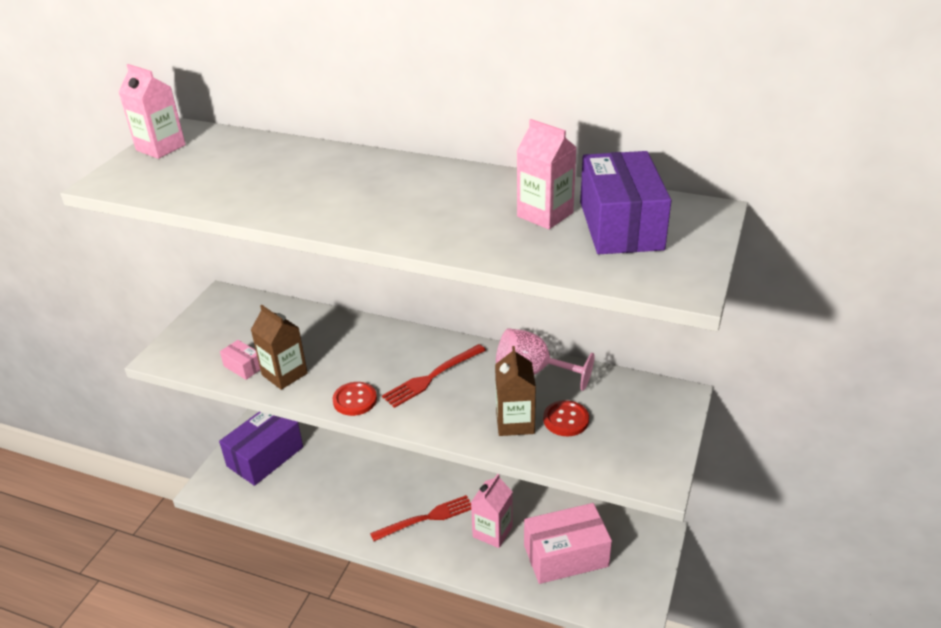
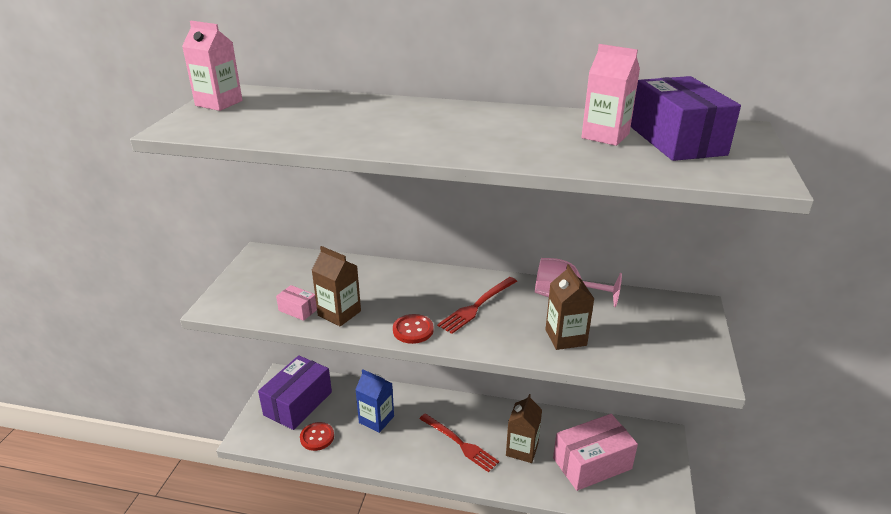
camera: 10 degrees left, 5 degrees down
(343, 482) = (376, 419): none -> blue carton
(426, 518) = (460, 443): red fork -> red fork turned 75 degrees clockwise
(492, 532) = (522, 449): pink carton -> brown carton
(566, 420) = (609, 332): red button -> red button (317, 437)

